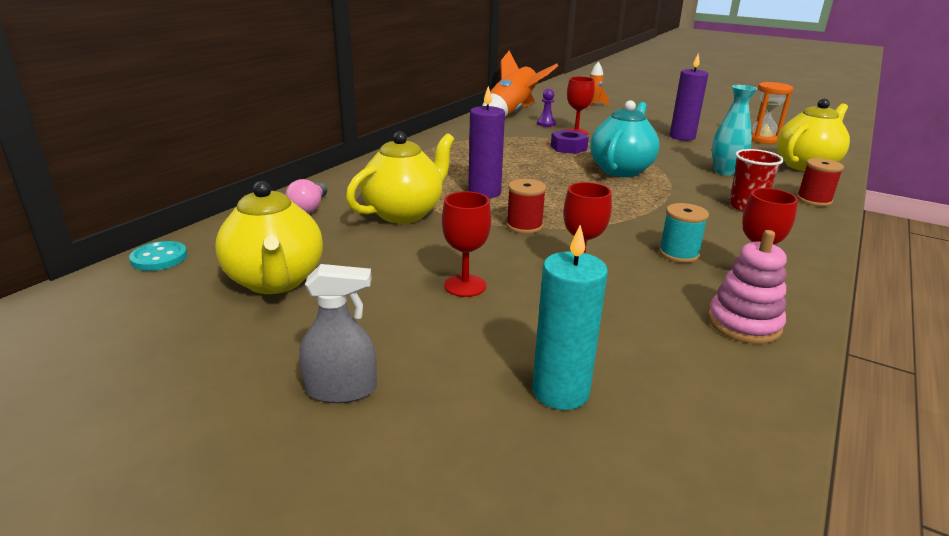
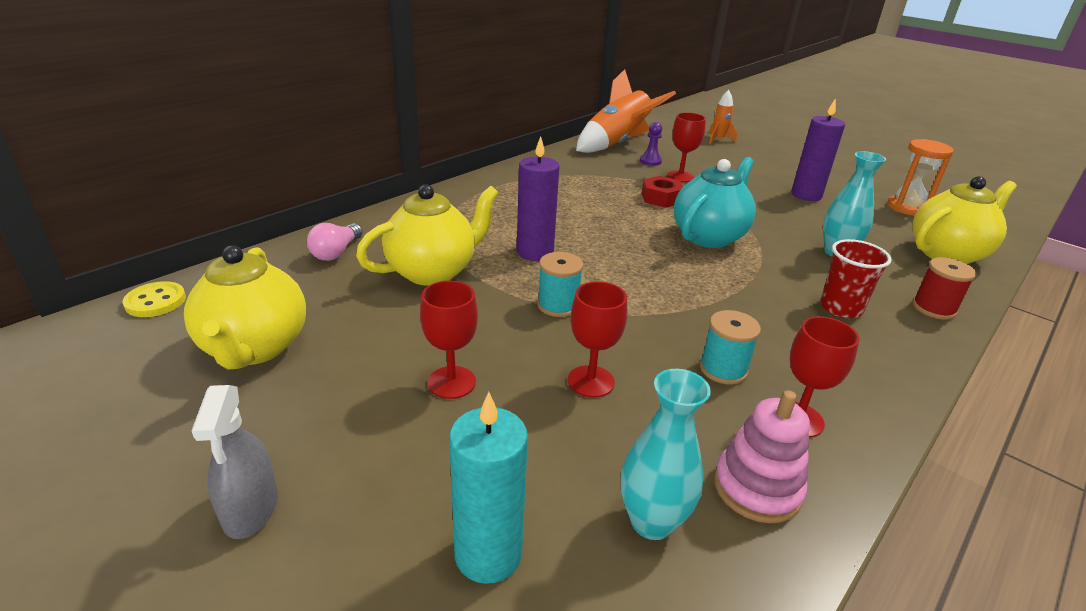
camera: 10 degrees right, 5 degrees up
(159, 258) = (155, 301): turquoise button -> yellow button
(341, 389) = (251, 508): grey spray bottle -> grey spray bottle turned 75 degrees clockwise
(524, 226) = (558, 305): red spool -> turquoise spool
(568, 148) = (661, 198): purple nut -> red nut
(676, 354) = (652, 521): none -> turquoise vase

